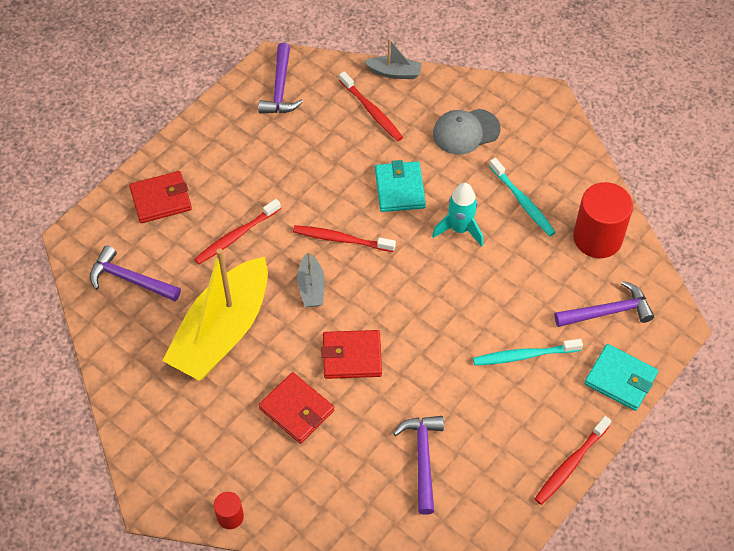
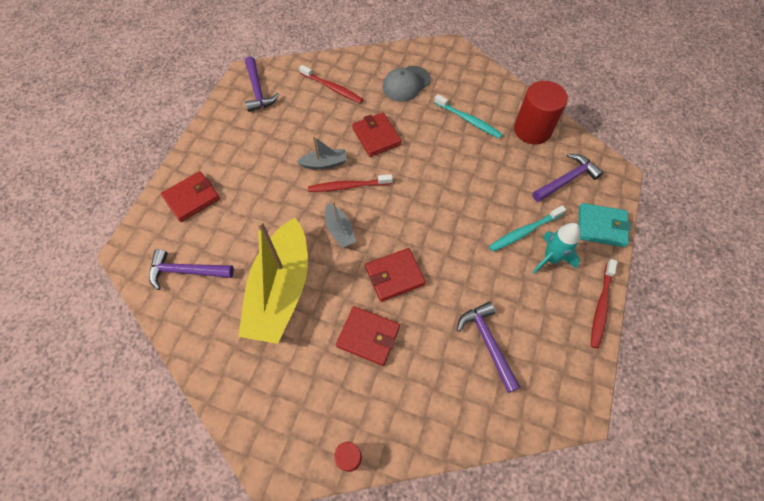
camera: 20 degrees left, 5 degrees up
(236, 236) = (264, 209): red toothbrush -> none
(394, 72) = (338, 58): grey boat -> grey boat (324, 163)
(400, 189) = (376, 136): turquoise wallet -> red wallet
(460, 229) = (433, 152): turquoise rocket -> turquoise rocket (551, 258)

